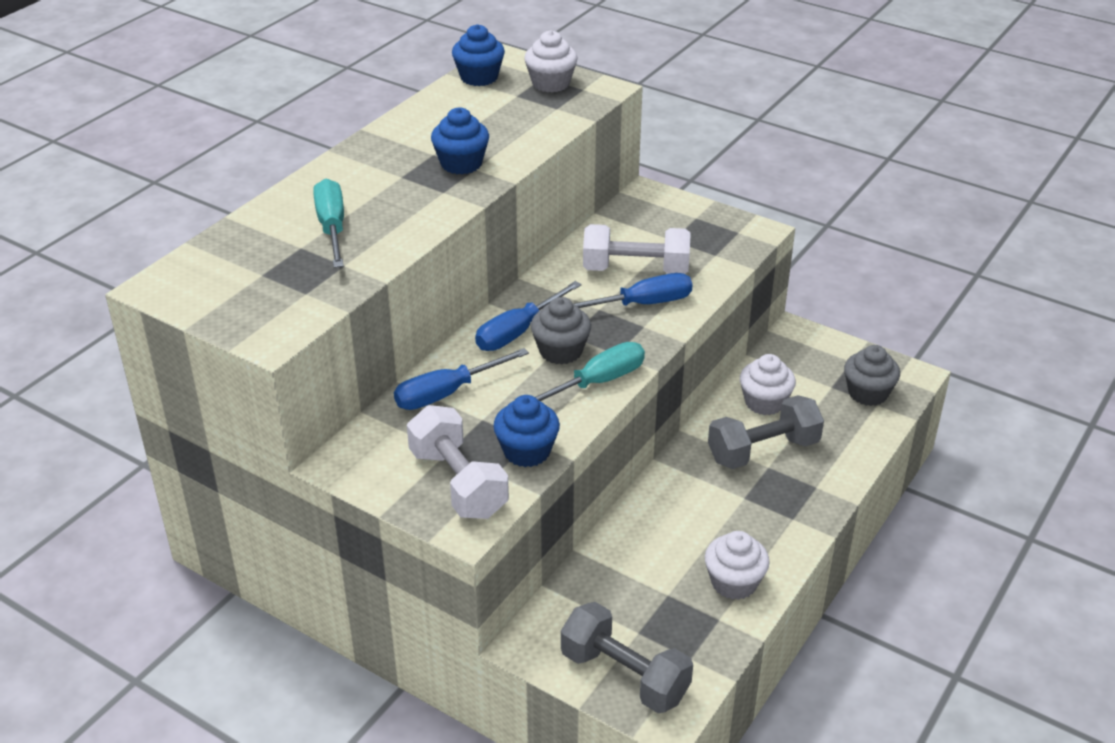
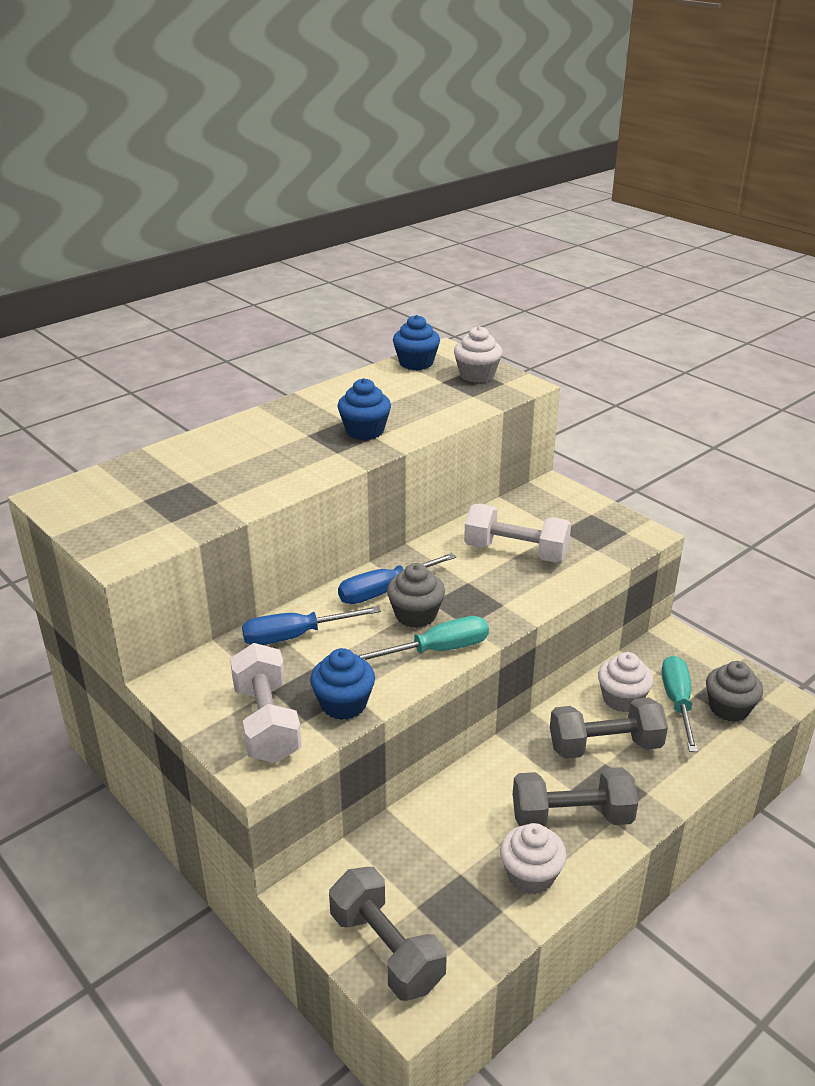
camera: 15 degrees right, 5 degrees down
(332, 227) = (224, 469): turquoise screwdriver -> turquoise screwdriver (677, 702)
(642, 304) = (510, 584): blue screwdriver -> none
(754, 523) = (571, 817): none -> grey dumbbell

